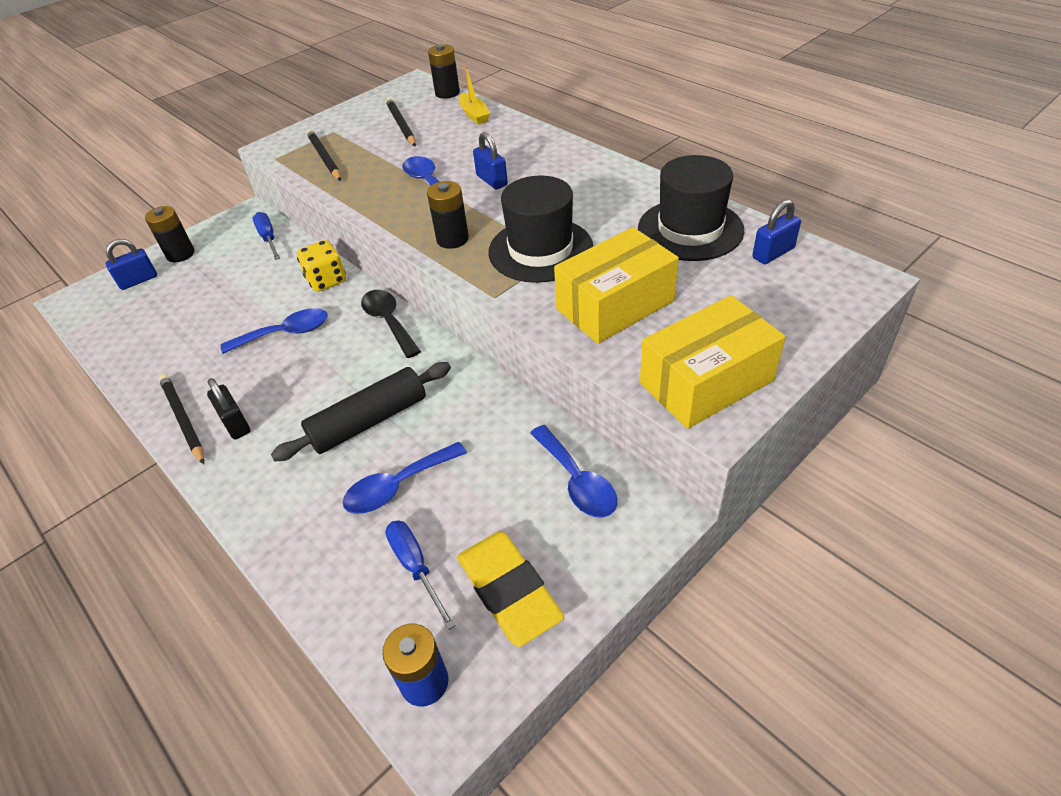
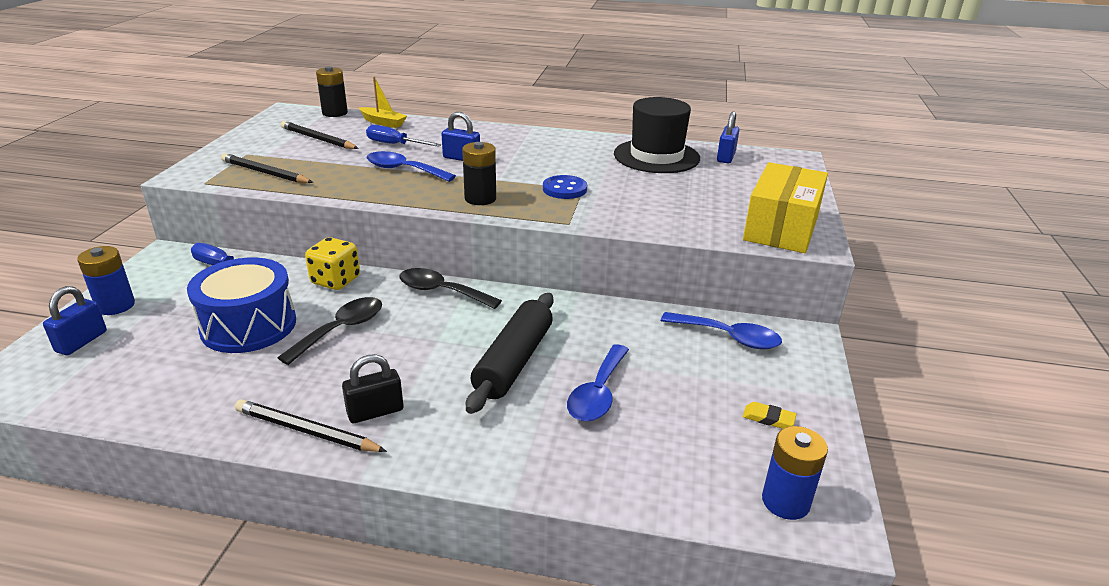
camera: 40 degrees left, 15 degrees down
(180, 254) = (115, 306): black battery -> blue battery
(235, 304) = (249, 325): none -> blue drum
(235, 423) = (375, 412): black padlock -> black padlock turned 45 degrees counterclockwise
(285, 333) = (341, 330): blue spoon -> black spoon
(416, 567) = (683, 436): blue screwdriver -> blue screwdriver (395, 144)
(509, 591) = (768, 418): yellow eraser -> yellow eraser, size x0.41
(540, 250) = (564, 189): black hat -> blue button
(615, 305) = (666, 206): yellow box -> none

